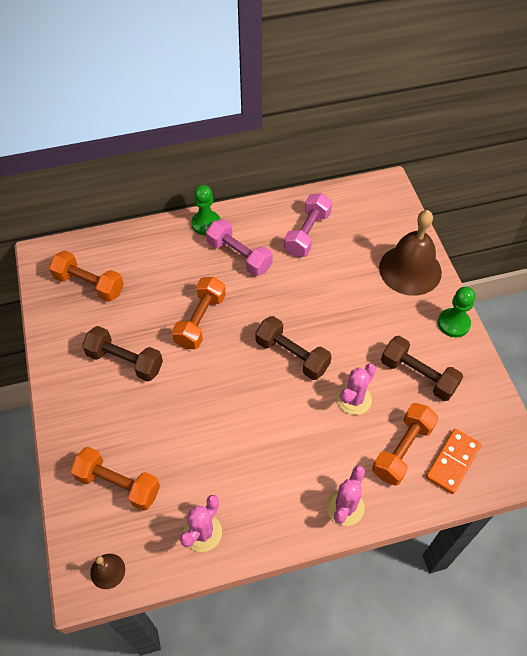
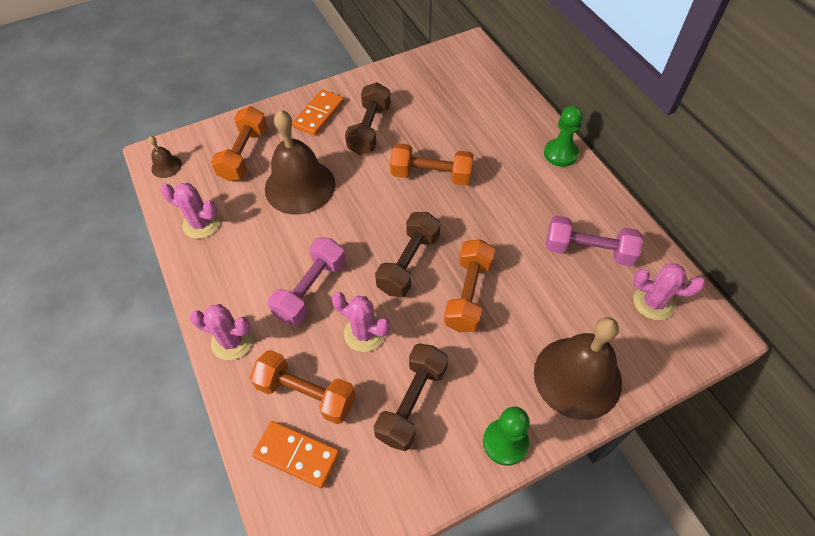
camera: 80 degrees right, 0 degrees up
(86, 405) = (318, 114): none -> orange domino
(89, 284) = (448, 84): orange dumbbell -> orange dumbbell (468, 294)
(180, 433) = (300, 186): none -> brown bell
(239, 256) = (527, 191): pink dumbbell -> pink dumbbell (311, 289)
(359, 210) = (653, 302): none -> pink cactus

